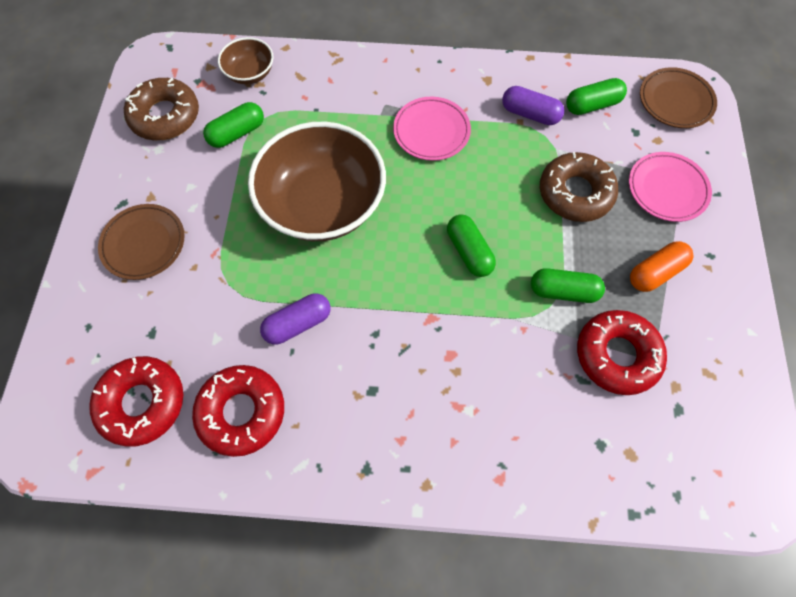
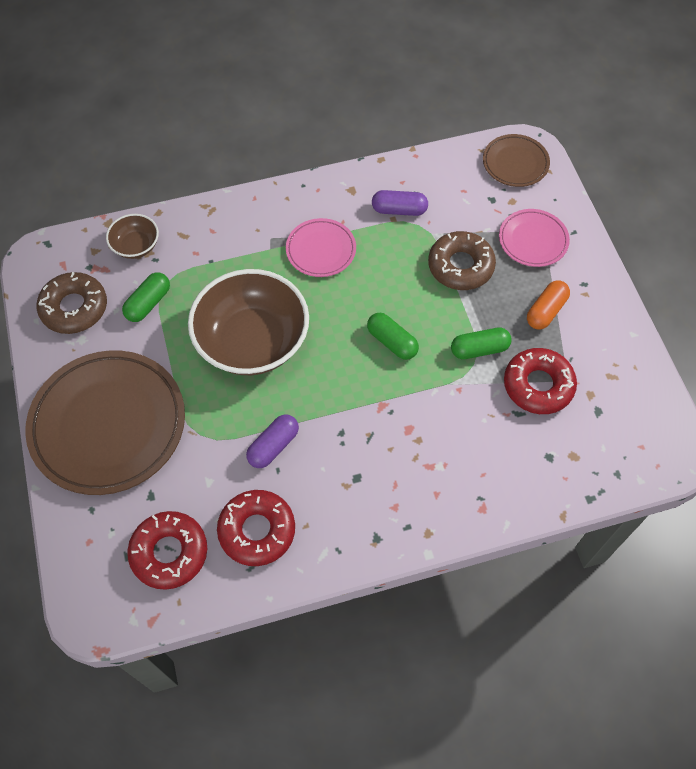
camera: 20 degrees left, 5 degrees down
(144, 243) = (108, 425): brown plate -> brown plate, size x2.00
(592, 105) = (448, 187): green capsule -> none

